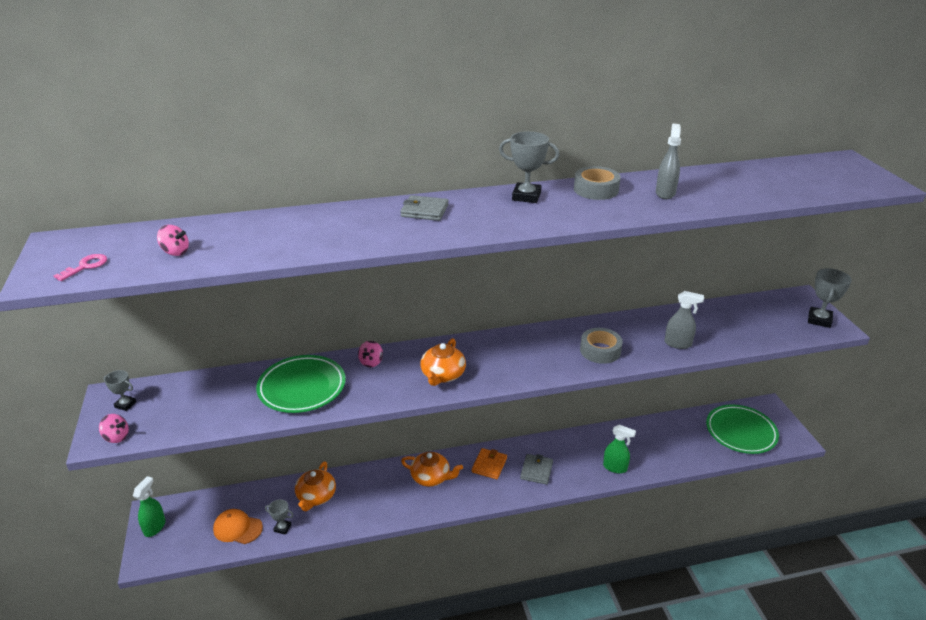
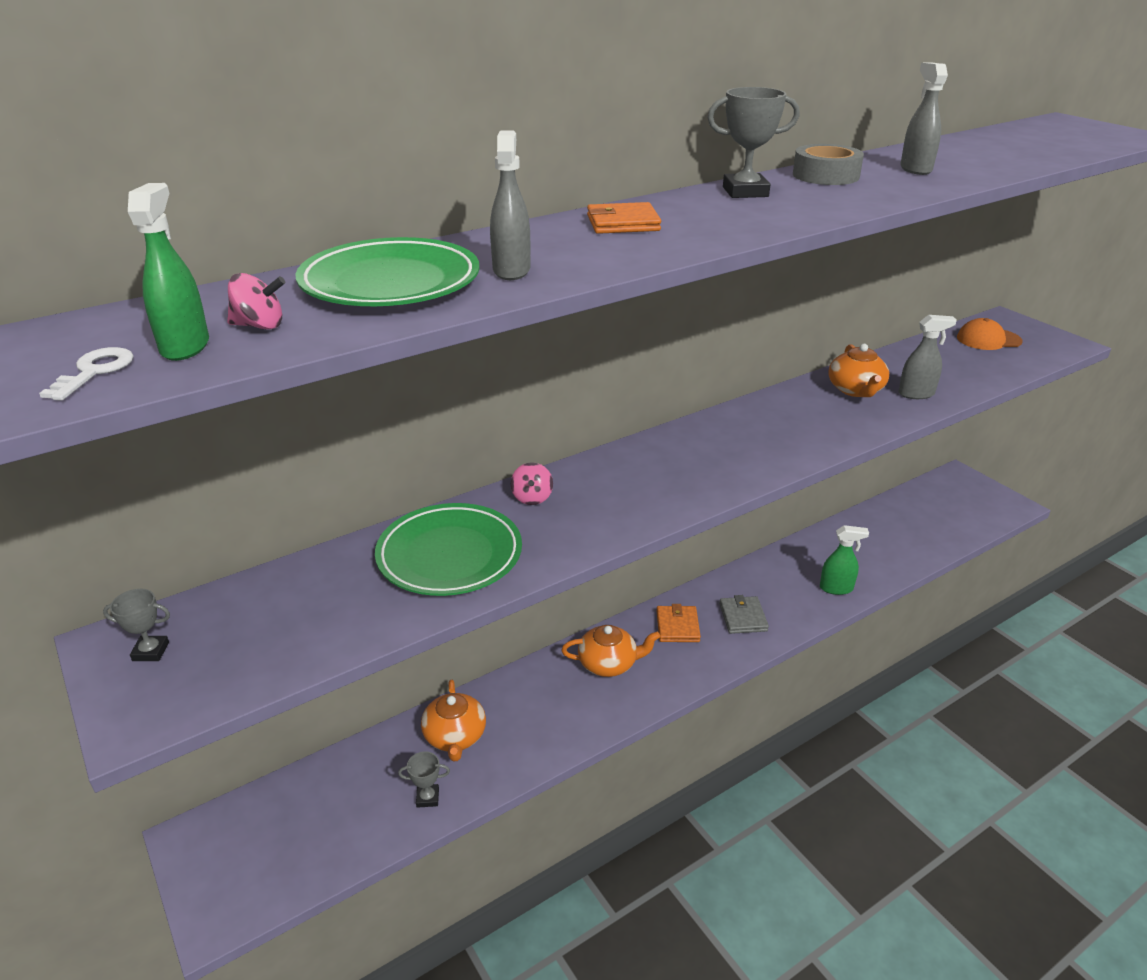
camera: 20 degrees left, 0 degrees up
(86, 266) = (95, 371): pink key -> white key
(116, 437) = (167, 708): pink spinning top -> none
(155, 527) = (207, 861): green spray bottle -> green spray bottle (185, 346)
(237, 528) = (354, 820): orange cap -> orange cap (988, 339)
(328, 237) = (511, 270): none -> grey spray bottle
(424, 211) = (623, 223): grey wallet -> orange wallet
(442, 375) = (650, 492): orange teapot -> orange teapot (856, 390)
(600, 350) = (831, 420): grey tape -> none
(741, 432) = (949, 511): green plate -> green plate (390, 283)
(819, 320) = (1044, 339): grey trophy -> none

